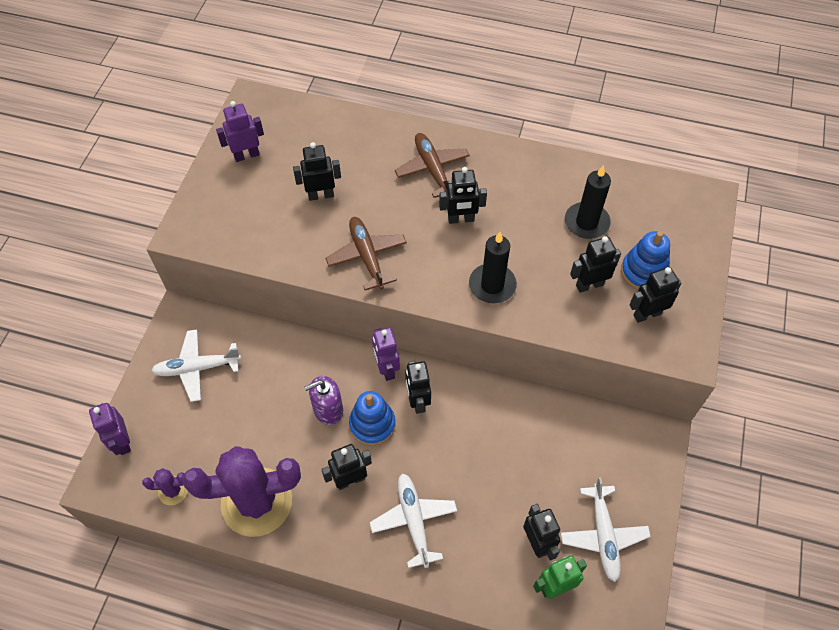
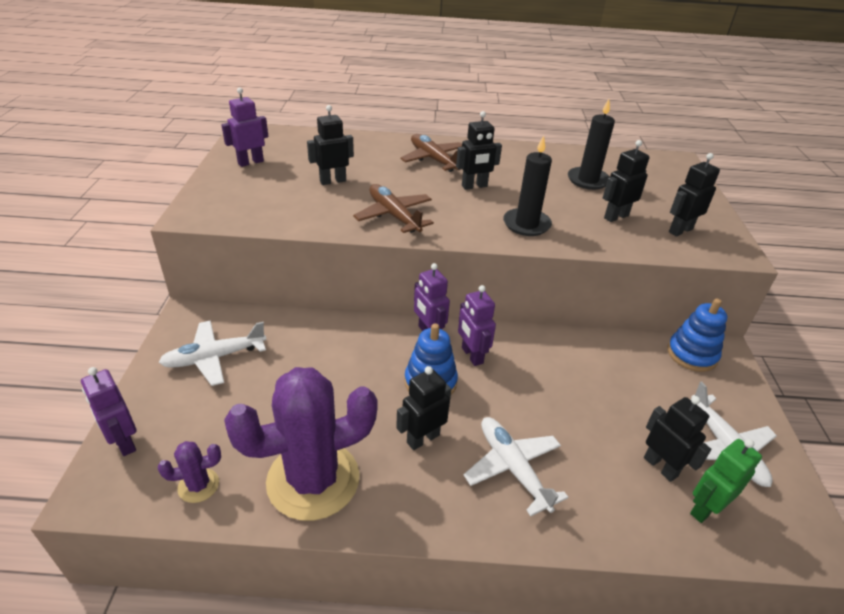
camera: 15 degrees left, 20 degrees down
(328, 409) = (376, 375): purple soap dispenser -> none
(417, 401) = (471, 355): black robot -> purple robot
(643, 272) = (657, 205): blue stacking toy -> blue stacking toy (692, 354)

